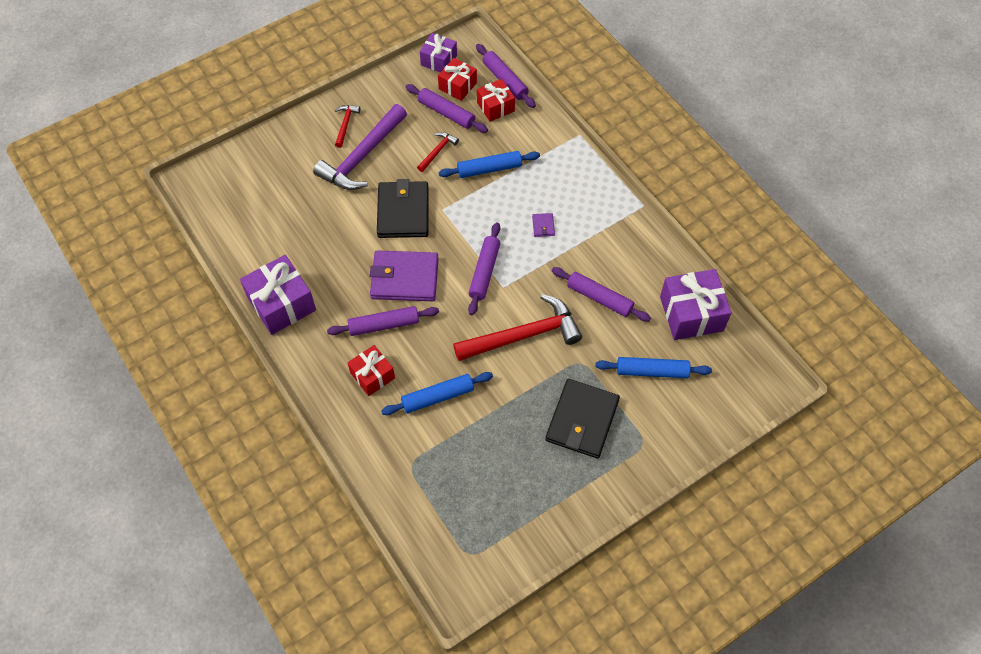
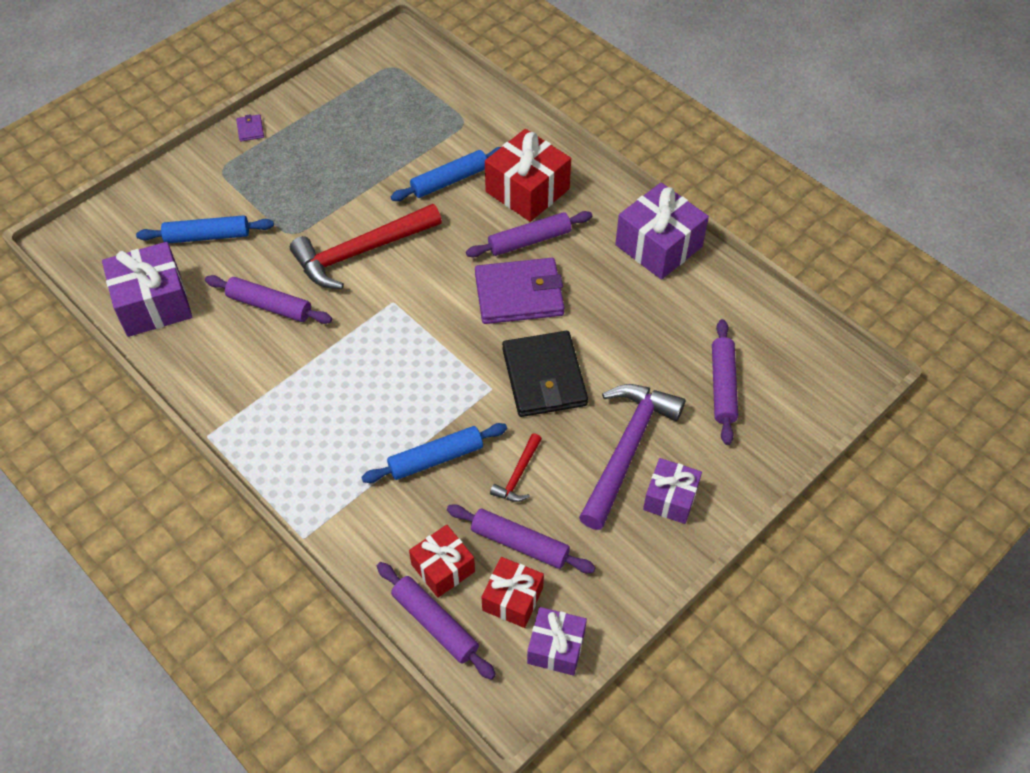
camera: 170 degrees right, 5 degrees down
(345, 124) = (670, 498): red hammer -> purple gift
(372, 375) = (527, 190): red gift -> red gift, size x1.63
(484, 272) = (419, 316): purple rolling pin -> purple rolling pin (722, 386)
(543, 226) = (348, 386): purple wallet -> purple wallet (250, 129)
(582, 420) = (288, 180): black wallet -> none

